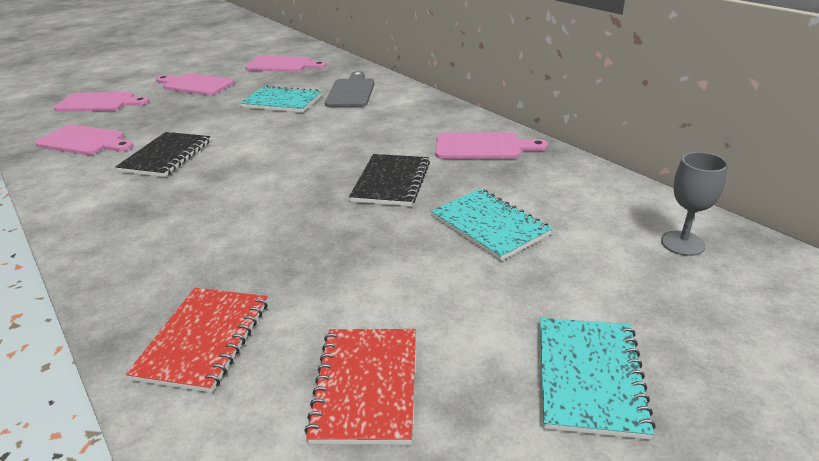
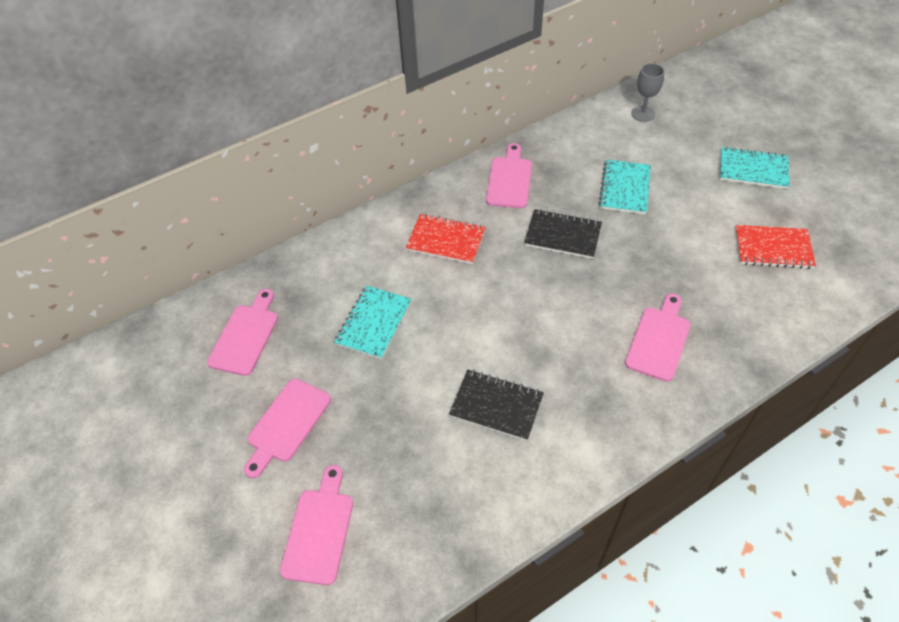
camera: 85 degrees left, 20 degrees up
(84, 141) = (445, 503): pink cutting board -> pink cutting board (659, 340)
(204, 339) = (750, 323): red notebook -> red notebook (446, 240)
(351, 92) = (363, 264): grey cutting board -> none
(489, 226) = (625, 188): turquoise notebook -> turquoise notebook turned 45 degrees counterclockwise

